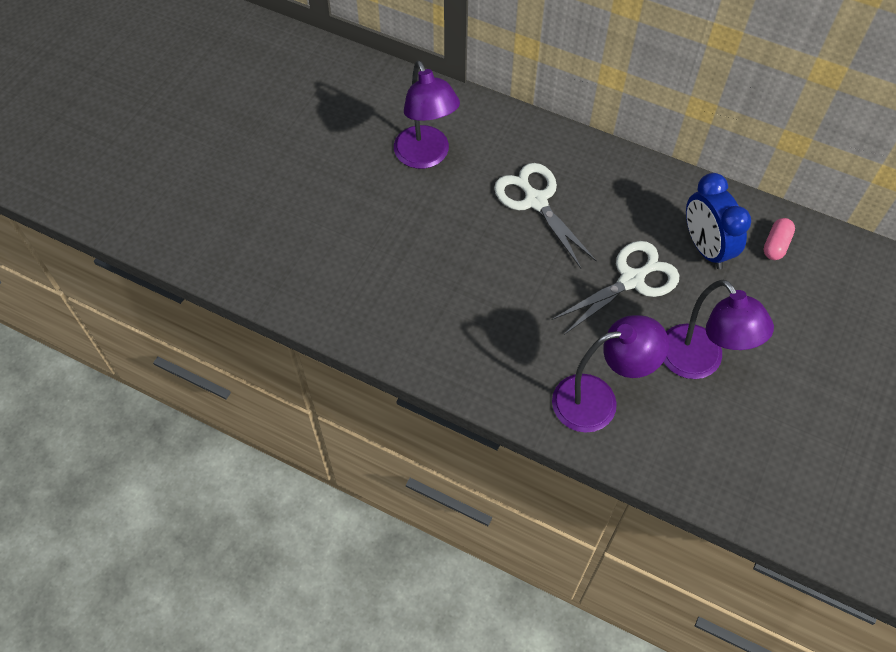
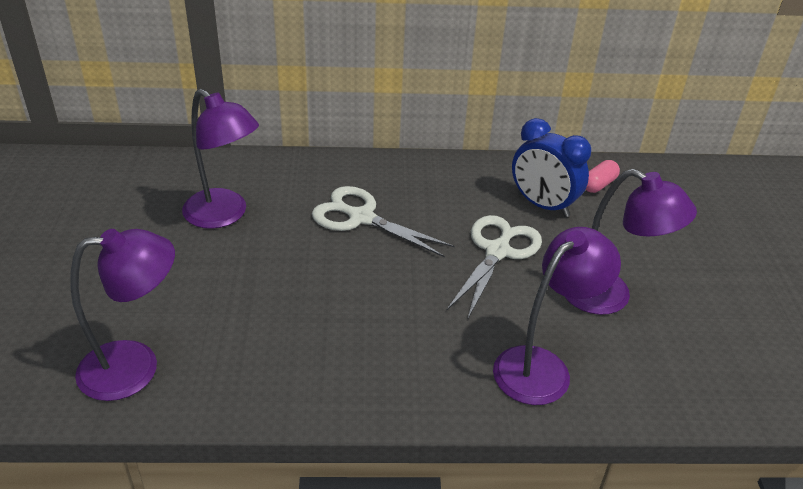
camera: 30 degrees left, 20 degrees down
(303, 273) = (135, 367): none -> purple lamp
(776, 245) = (598, 185): pink capsule -> pink capsule turned 45 degrees clockwise

